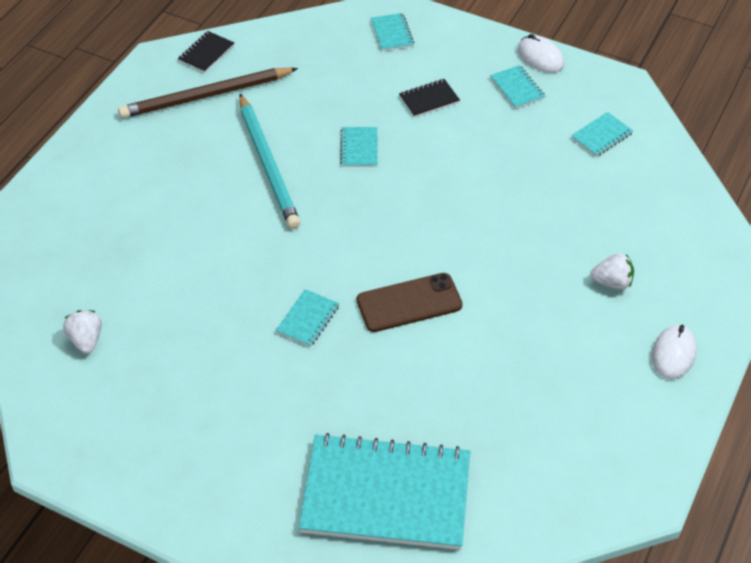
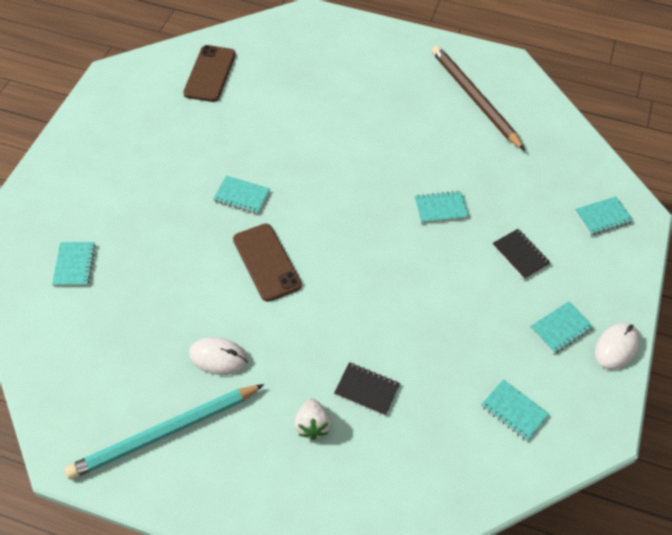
camera: 80 degrees right, 5 degrees up
(86, 340) = (210, 74): white strawberry -> brown phone
(206, 53) = (526, 91): black notebook -> black notebook (367, 390)
(268, 164) = (405, 149): turquoise pencil -> turquoise pencil (164, 433)
(386, 494) = (74, 265): turquoise notebook -> turquoise notebook, size x0.41
(673, 354) = (228, 483): white mouse -> white mouse (218, 358)

